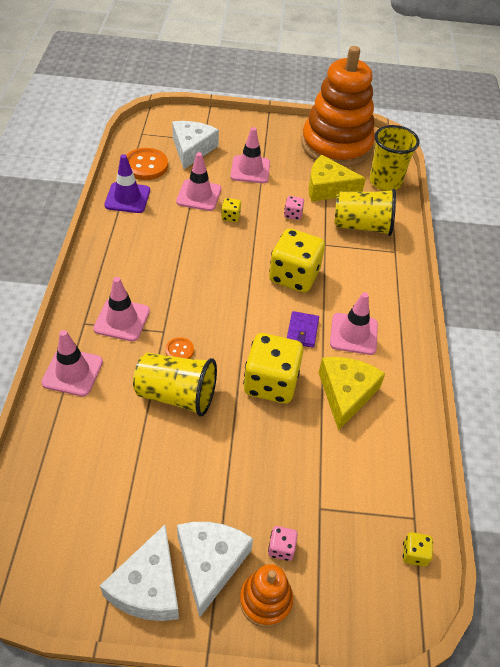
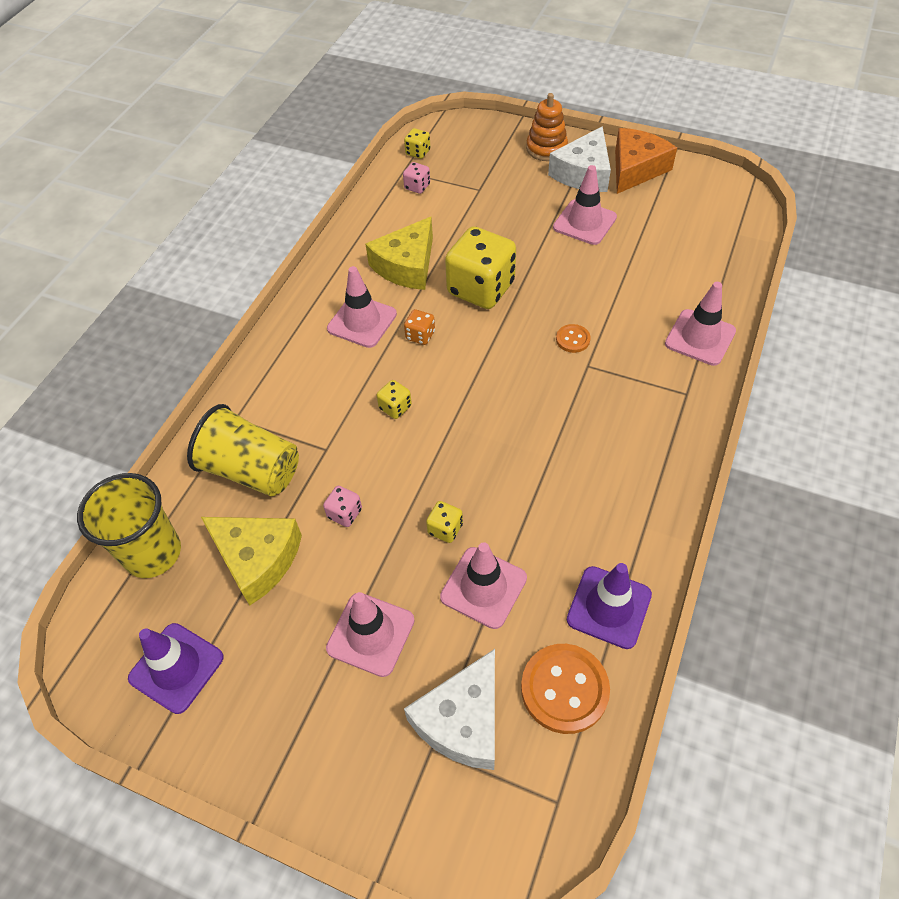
camera: 155 degrees left, 5 degrees up
(122, 320) = (638, 389): pink traffic cone -> pink traffic cone (584, 222)
(148, 587) = (636, 169): white cheese -> orange cheese
(176, 395) = (586, 295): yellow cup -> none
(281, 548) = (523, 172): pink dice -> pink dice (417, 187)
(294, 276) = (395, 407): yellow dice -> yellow dice, size x0.43
(302, 331) = (420, 335): purple wallet -> orange dice
(336, 146) = (176, 667): orange stacking toy -> purple traffic cone

